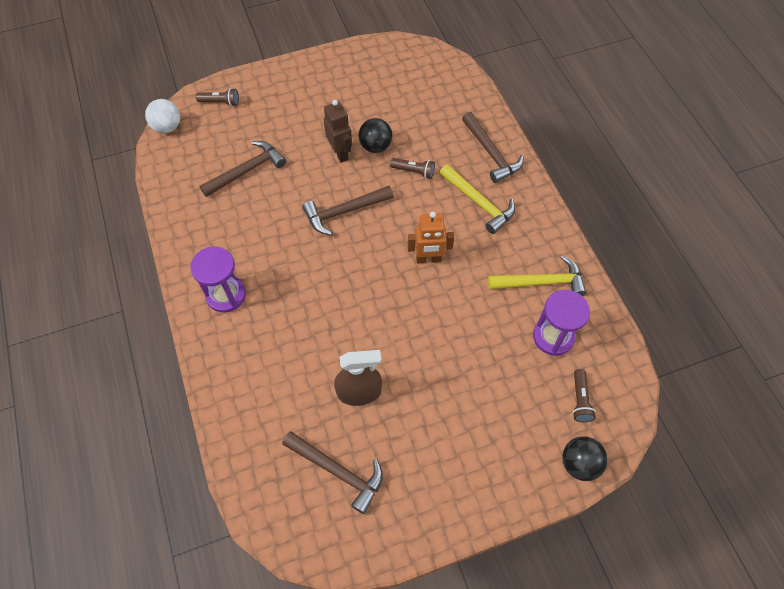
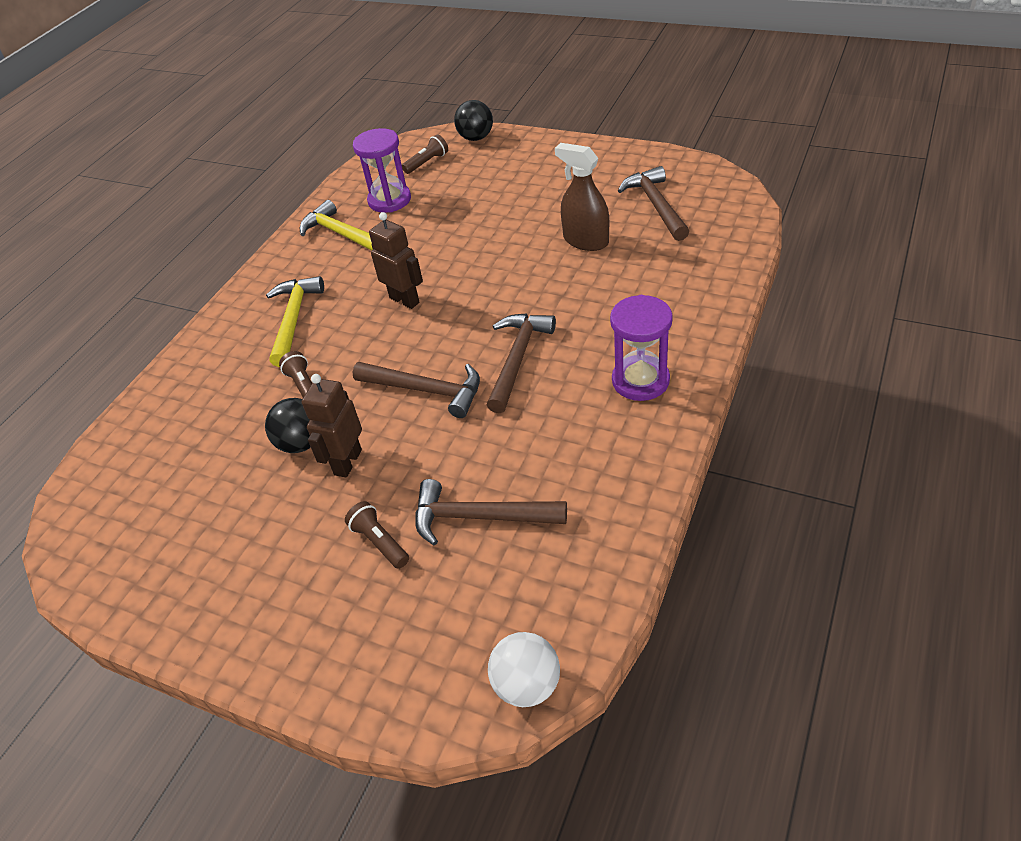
camera: 130 degrees left, 15 degrees down
(220, 102) = (405, 671): brown flashlight -> brown flashlight (379, 542)
(428, 259) = (404, 300): orange robot -> brown robot
(491, 153) = (211, 357): brown hammer -> brown hammer (517, 359)

